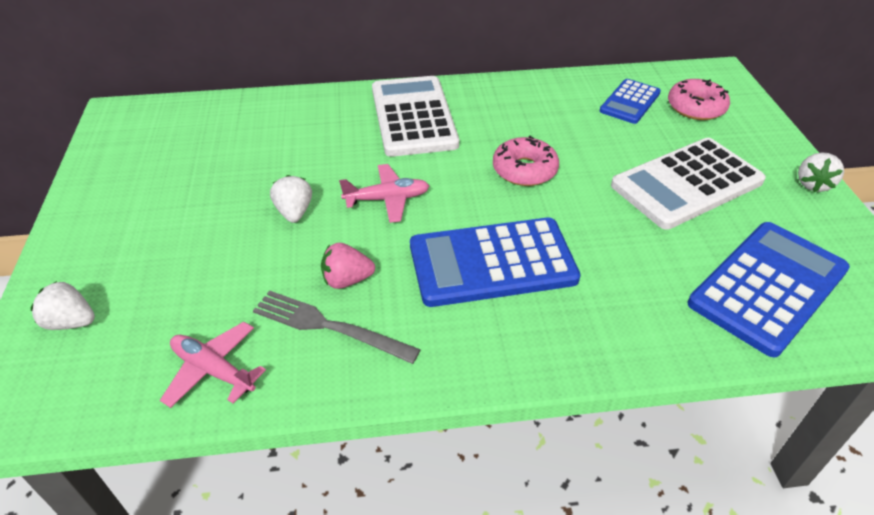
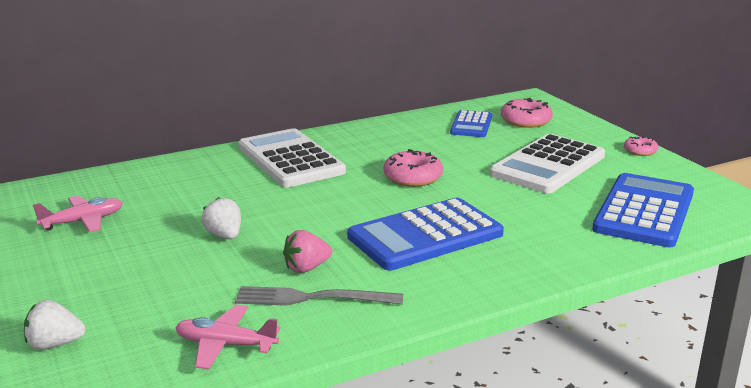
camera: 20 degrees left, 20 degrees down
(387, 199) = (305, 213): pink plane -> pink plane (83, 221)
(813, 184) = (640, 151): white strawberry -> pink donut

